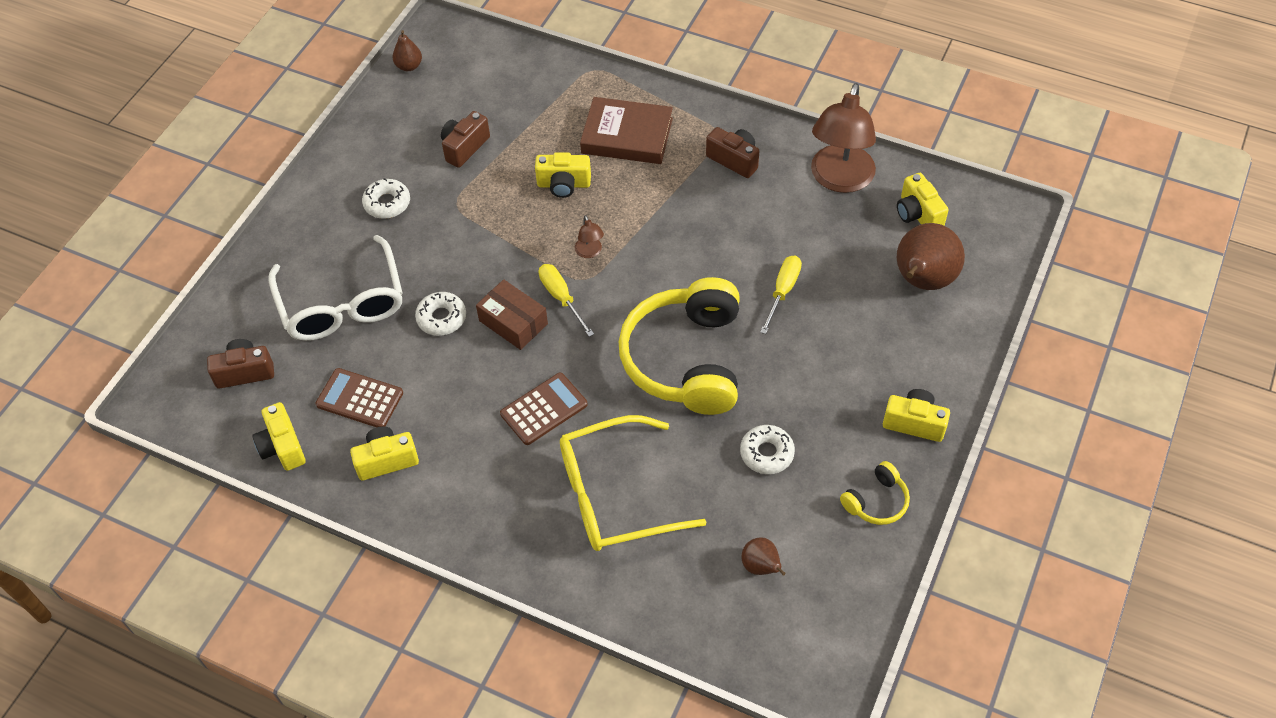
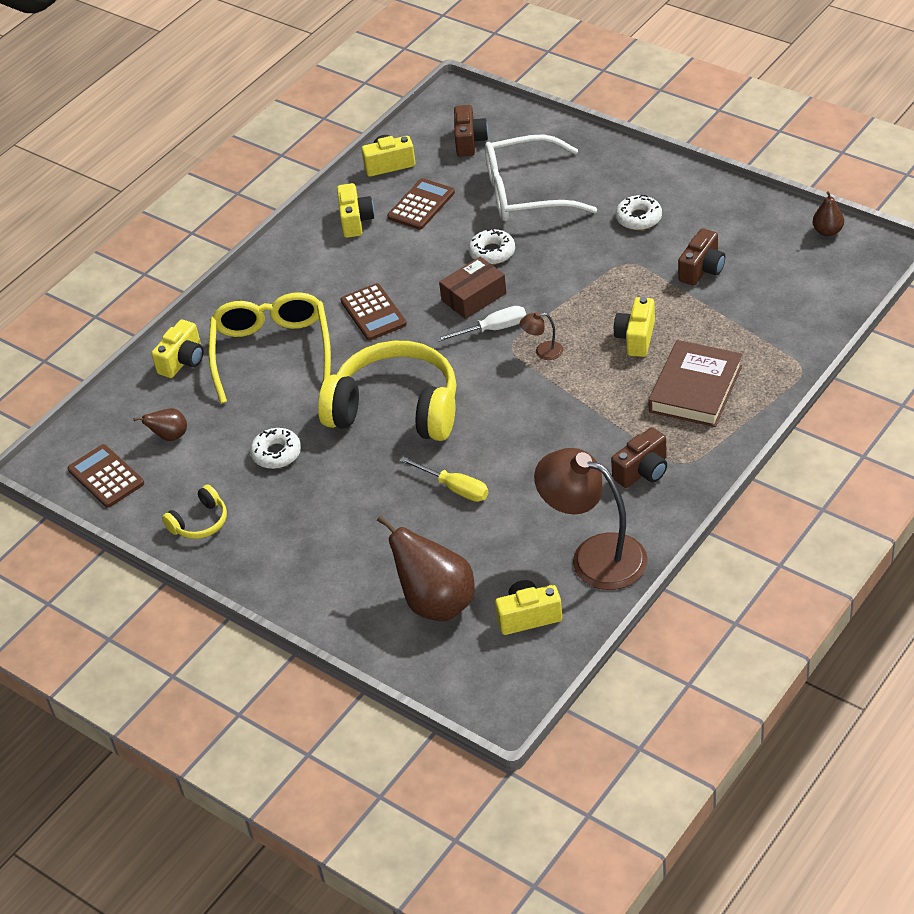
camera: 105 degrees right, 10 degrees down
(464, 147) = (702, 269): brown camera -> brown camera turned 75 degrees clockwise
(561, 298) = (492, 329): yellow screwdriver -> white screwdriver
(833, 617) = (106, 476): none -> brown calculator
(876, 501) = (200, 522): yellow headphones -> yellow headphones turned 105 degrees counterclockwise
(914, 423) = (270, 564): yellow camera -> yellow camera (183, 361)

